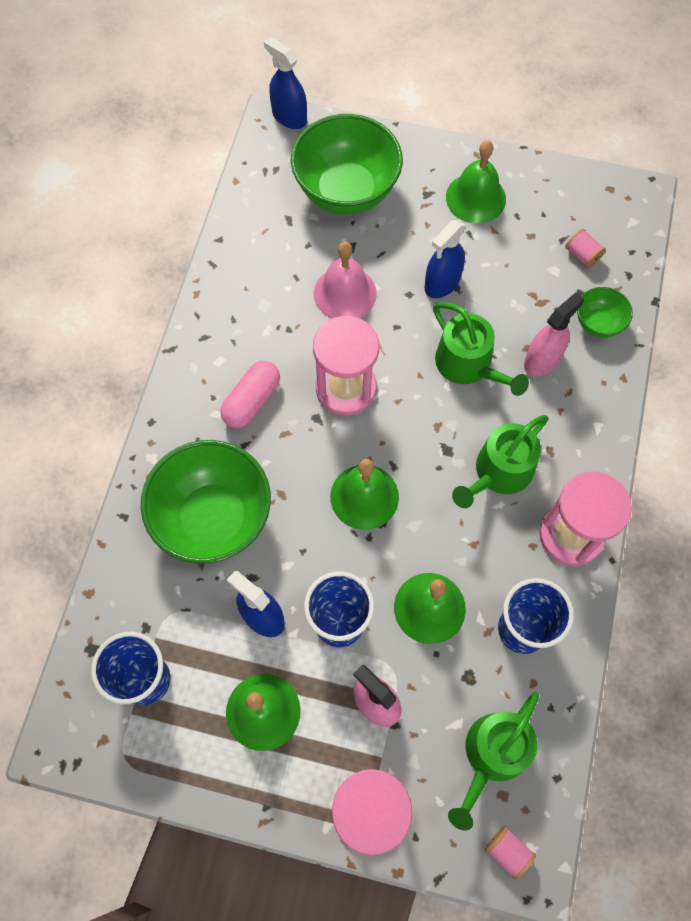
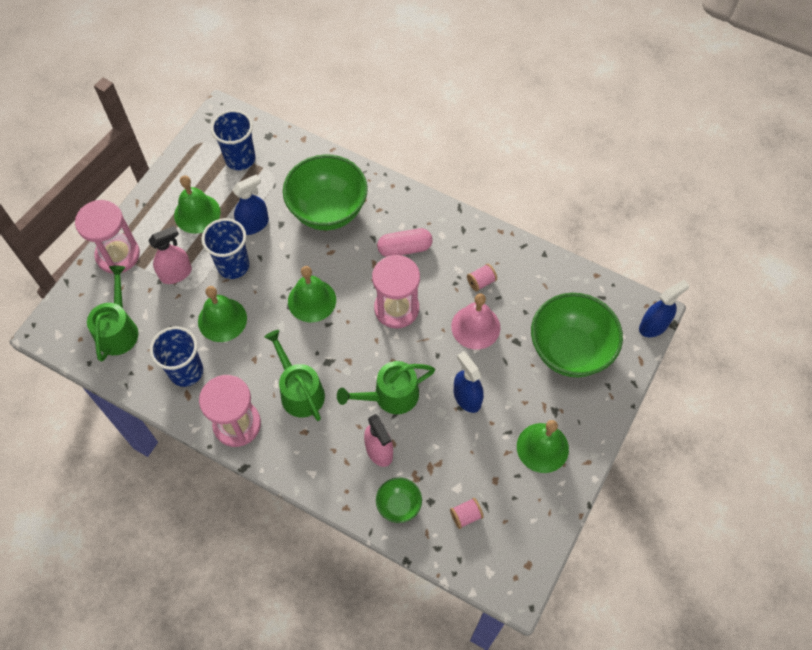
camera: 105 degrees right, 5 degrees down
(252, 401) = (404, 248): pink capsule -> pink capsule turned 60 degrees counterclockwise
(492, 755) = (118, 330): green watering can -> green watering can turned 45 degrees clockwise
(507, 852) = (62, 322): pink spool -> pink spool (481, 282)

